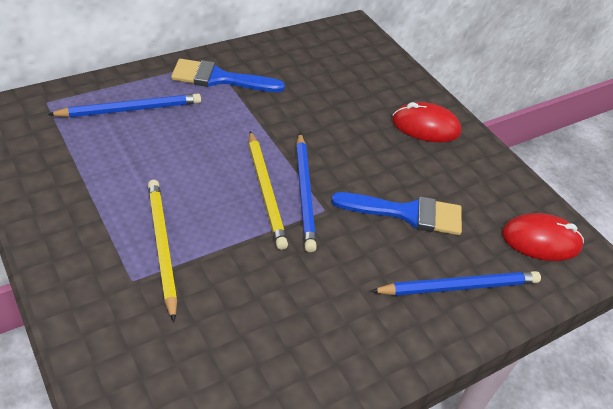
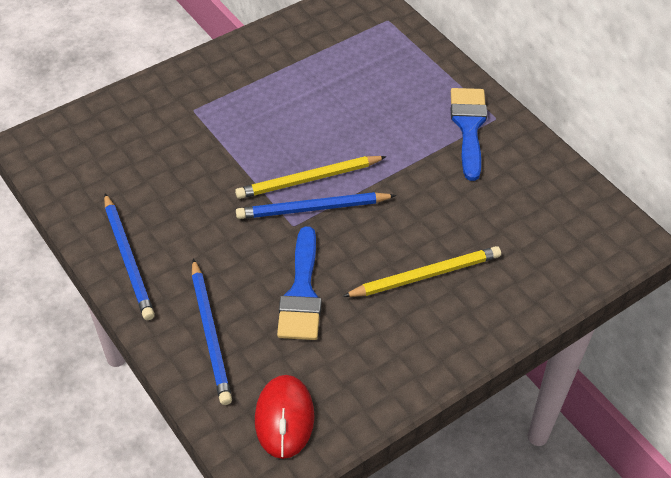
camera: 90 degrees right, 5 degrees up
(130, 109) = (396, 72): blue pencil -> blue pencil (128, 259)
(162, 247) = (229, 121): yellow pencil -> yellow pencil (425, 275)
(425, 126) = (450, 314): red mouse -> none

